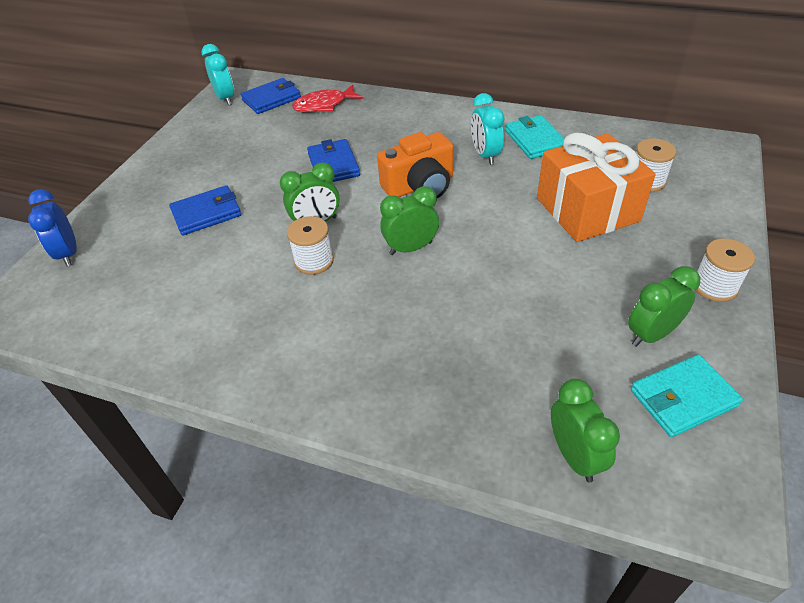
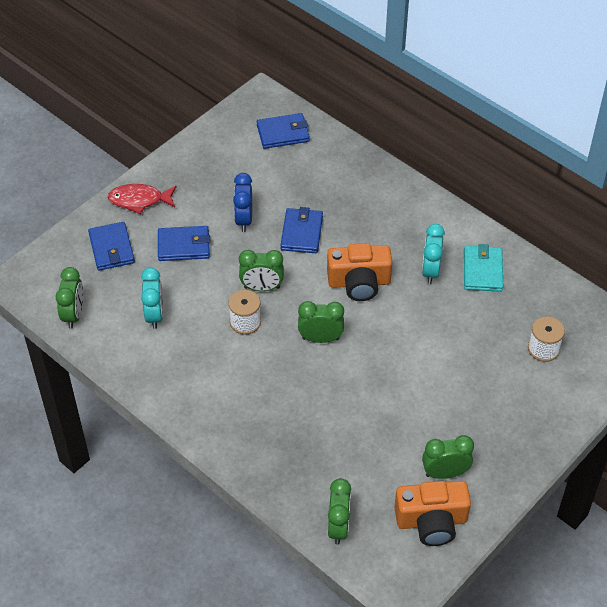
camera: 20 degrees right, 5 degrees up
(68, 253) = (73, 246): blue clock -> blue clock (244, 220)
(88, 324) = (74, 314): none -> green clock
(119, 242) = (111, 248): none -> blue wallet
(225, 98) = (243, 117): turquoise clock -> turquoise clock (155, 315)
(324, 105) = (325, 159): red fish -> red fish (139, 200)
(587, 209) = (475, 357): orange gift -> none
(683, 398) = (431, 521): turquoise wallet -> orange camera
(714, 286) = (518, 457): white spool -> none

